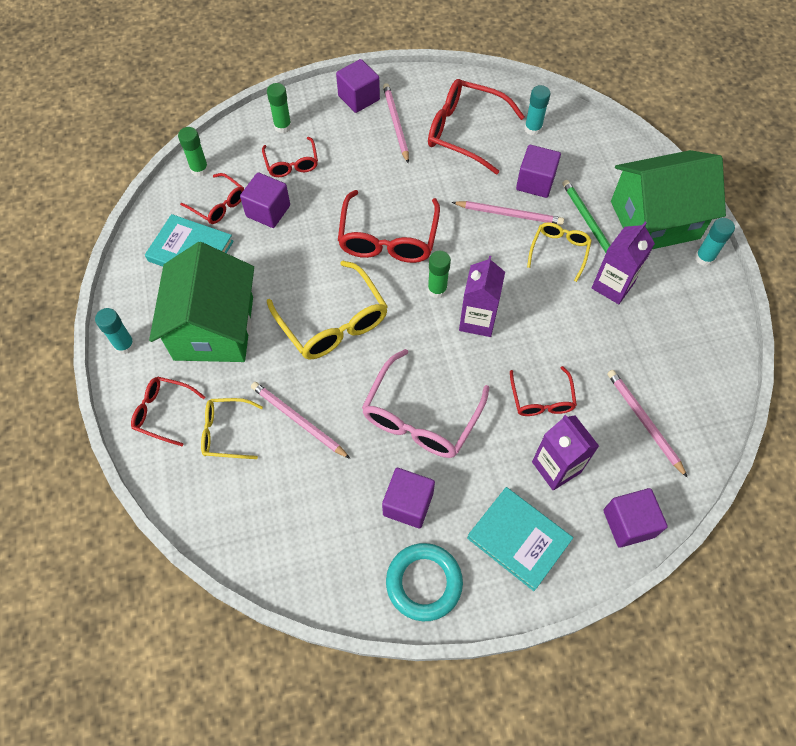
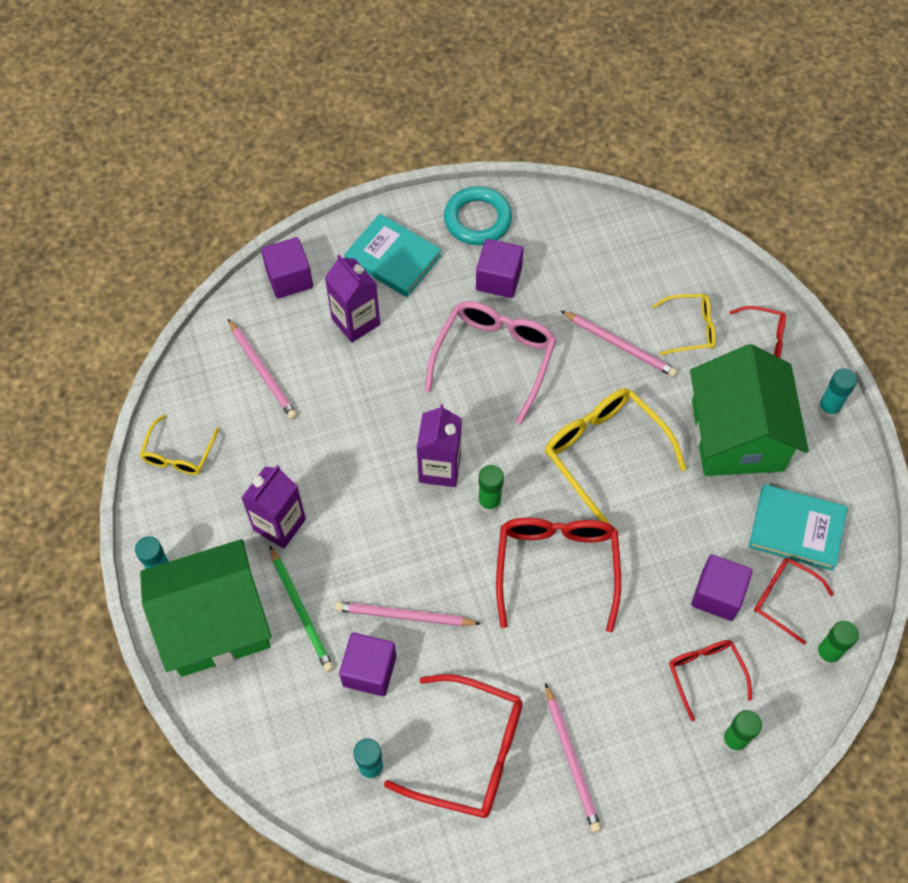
camera: 175 degrees right, 0 degrees up
(359, 98) = (634, 807): purple cube -> none
(541, 399) = (368, 385): red glasses -> none
(559, 251) = (341, 566): yellow glasses -> yellow glasses (178, 454)

